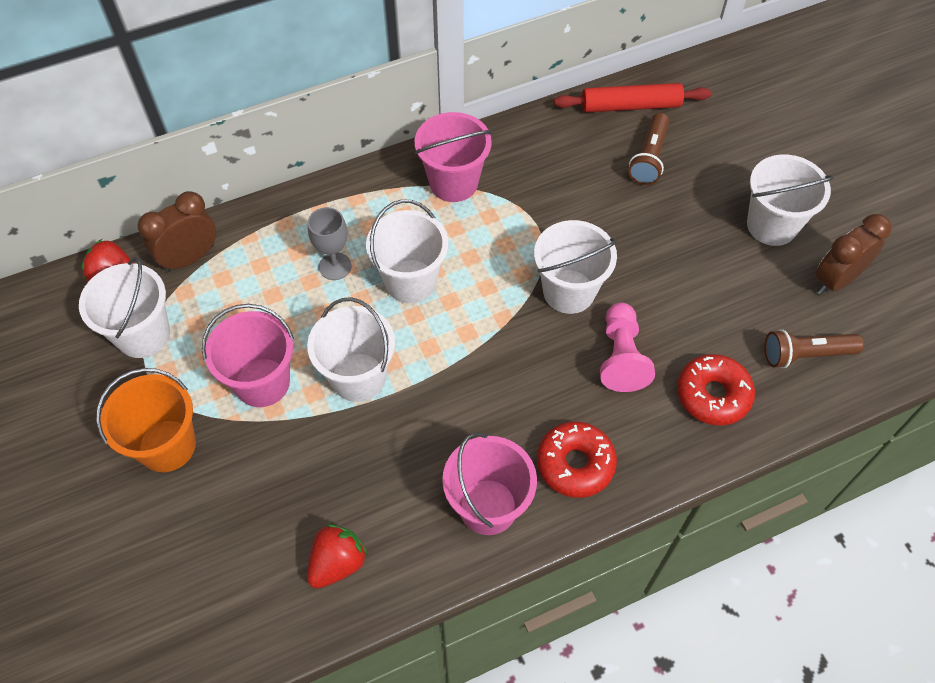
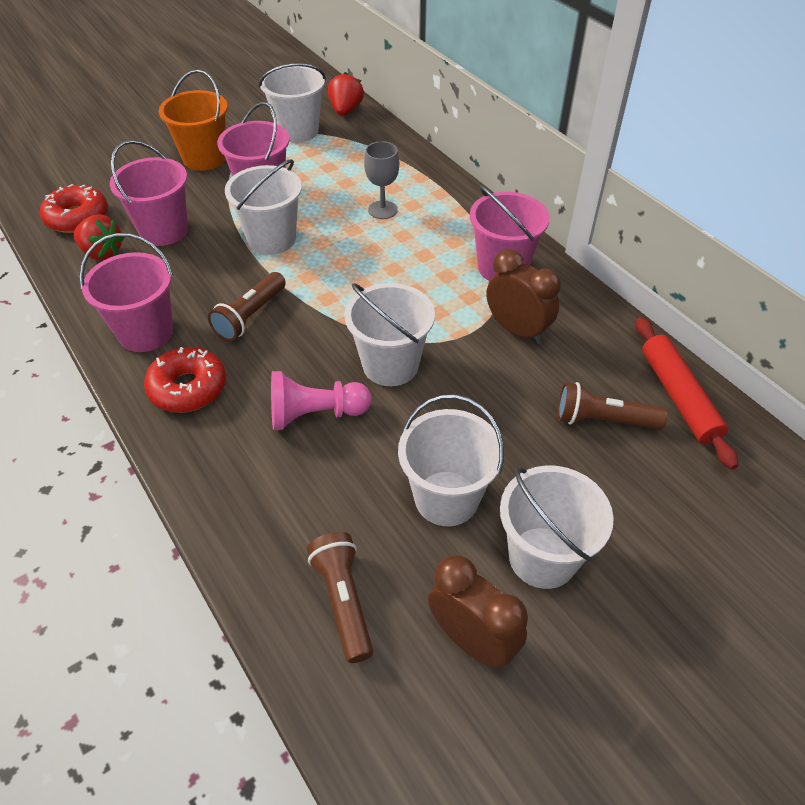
camera: 80 degrees right, 10 degrees down
(190, 258) = (372, 138): brown clock -> brown clock (517, 330)
(311, 492) = (164, 230): none -> pink bucket
(410, 281) = (377, 255): white bucket -> white bucket (446, 498)
(481, 404) = (250, 316): none -> brown flashlight
(712, 395) = (275, 500): red donut -> red donut (77, 218)

